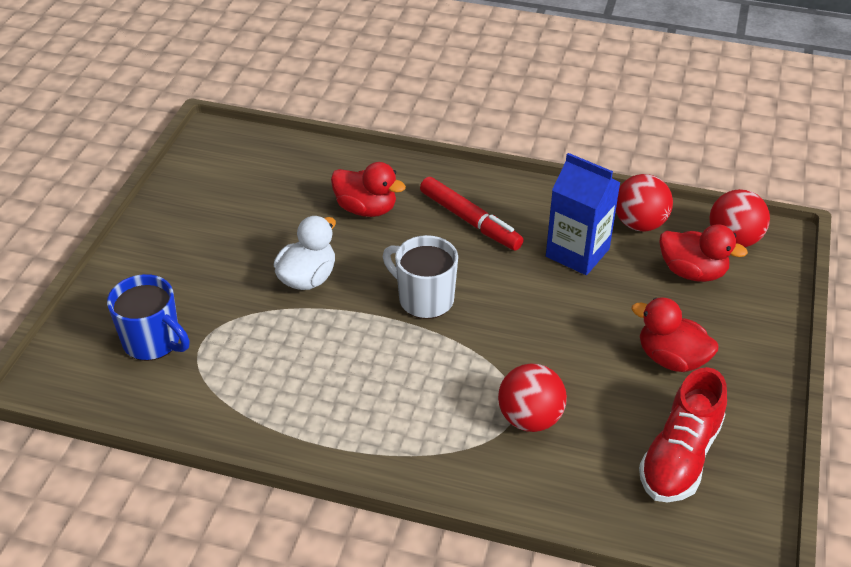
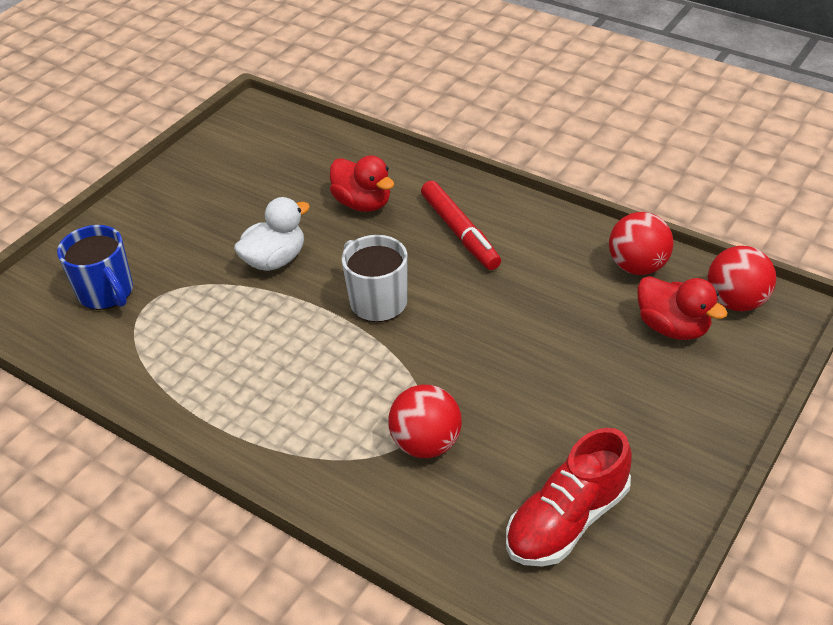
camera: 20 degrees right, 0 degrees up
(577, 253) = (556, 284): blue carton -> none
(671, 358) = (606, 414): red duck -> none

